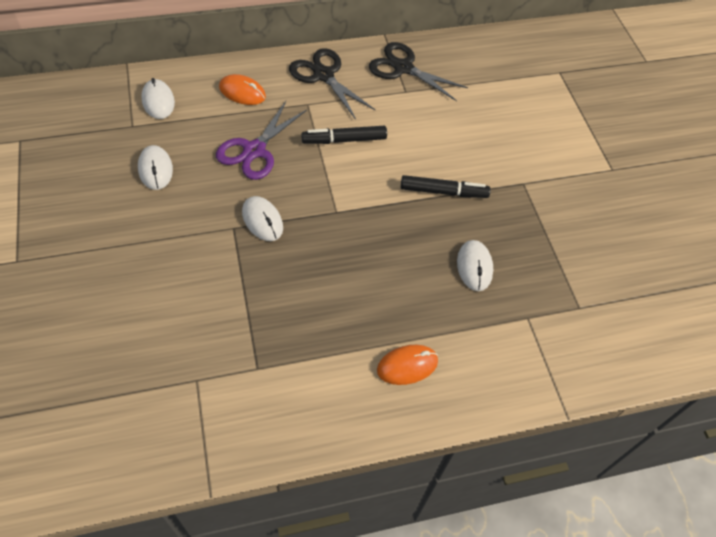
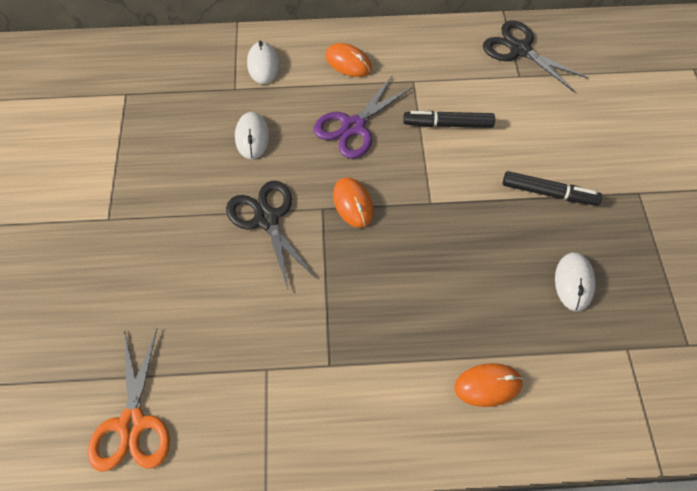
camera: 15 degrees right, 5 degrees up
(67, 449) = (132, 423): none -> orange scissors
(262, 220) = (353, 203): white mouse -> orange mouse
(323, 75) = (434, 51): black scissors -> black scissors (267, 219)

